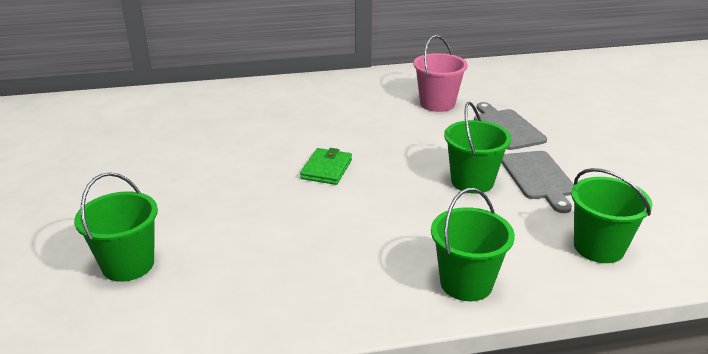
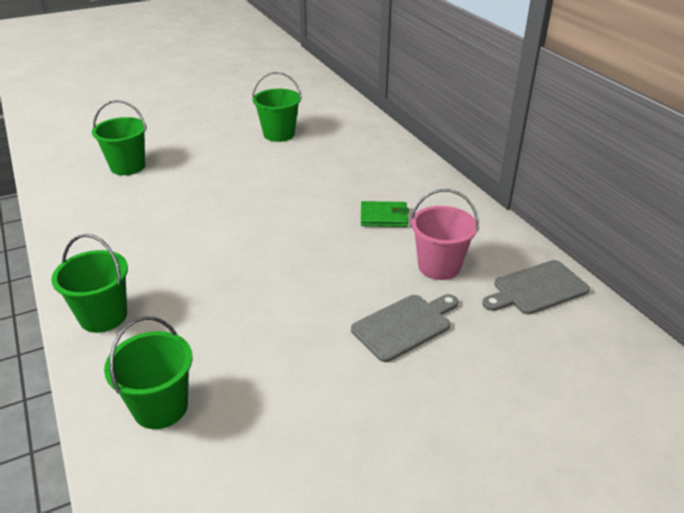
camera: 75 degrees right, 5 degrees up
(326, 169) = (269, 218): green wallet -> green wallet (383, 217)
(472, 181) = (271, 307): green bucket -> green bucket (279, 134)
(538, 178) = (293, 357): grey cutting board -> grey cutting board (537, 288)

